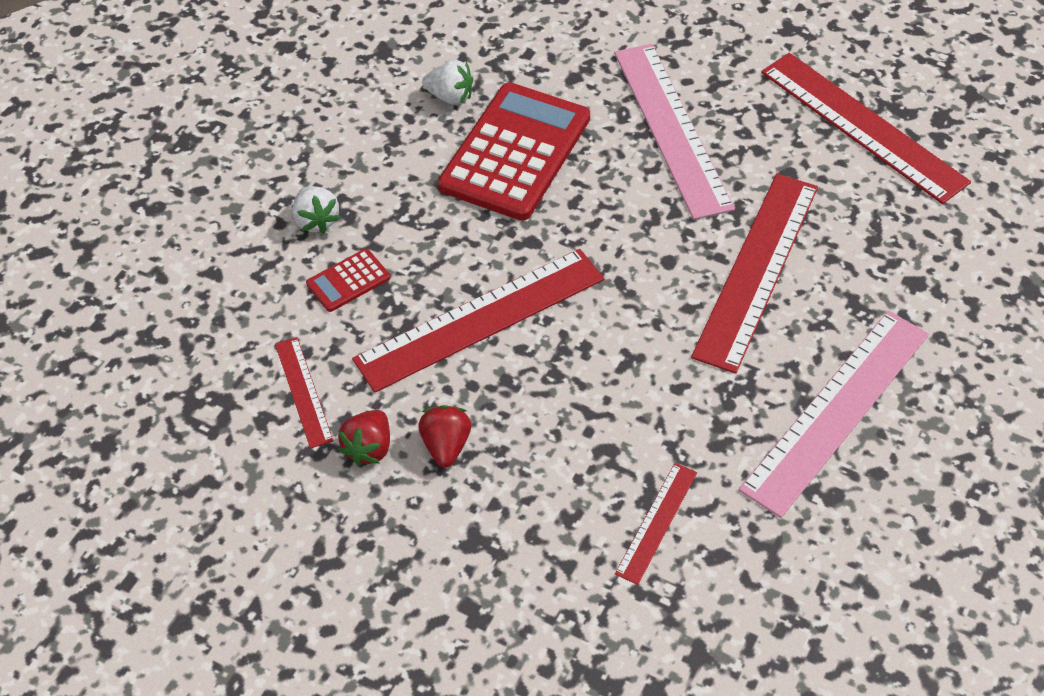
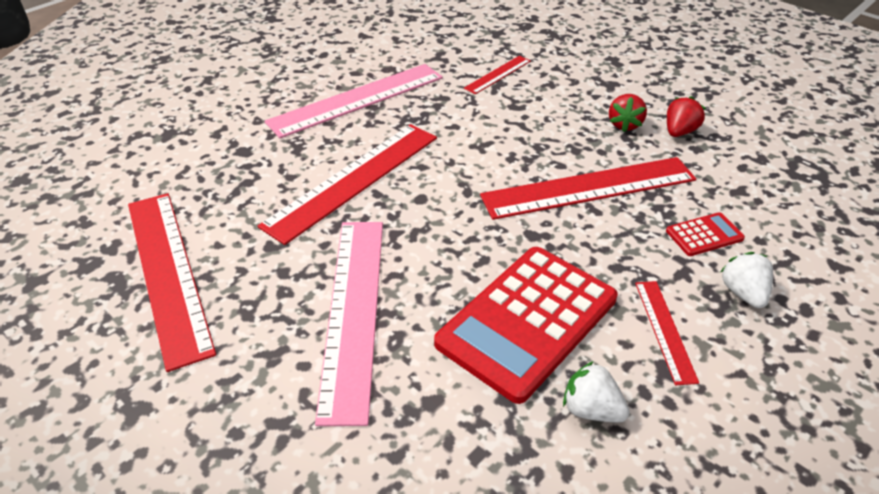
camera: 165 degrees left, 10 degrees down
(303, 391) = (732, 168): red ruler -> red ruler (664, 330)

